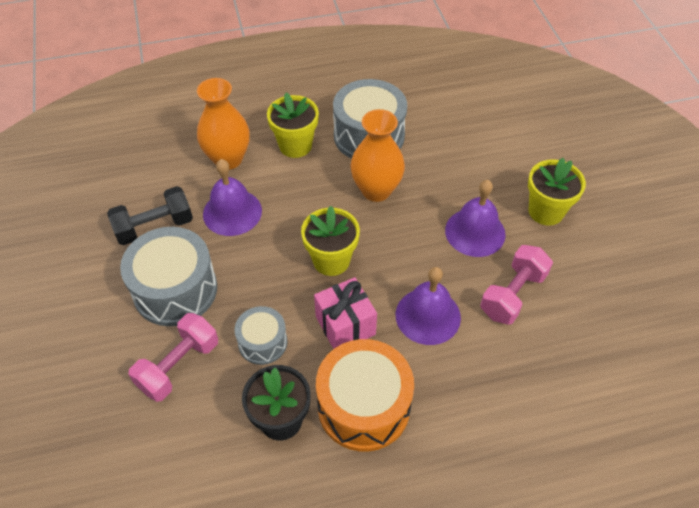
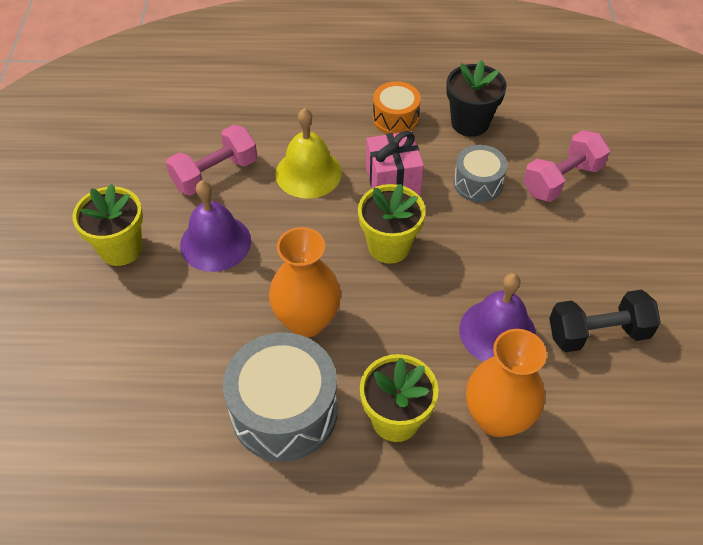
camera: 165 degrees left, 0 degrees up
(175, 290) = (568, 251): grey drum -> none
(364, 406) = (395, 118): orange drum -> orange drum, size x0.56
(428, 316) = (308, 173): purple bell -> yellow bell

